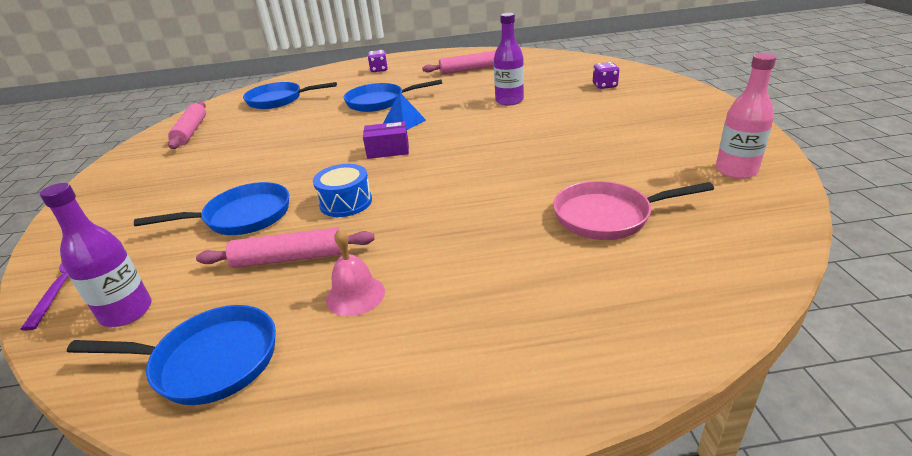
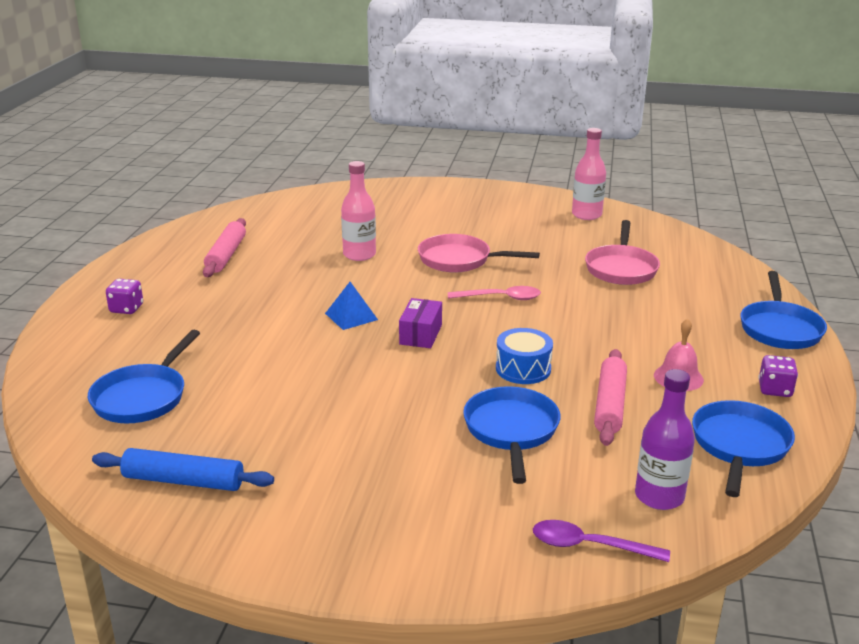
camera: 75 degrees left, 5 degrees down
(191, 131) = (184, 481): pink rolling pin -> blue rolling pin
(379, 102) = (262, 323): blue pan -> blue pan (779, 328)
(476, 166) = (500, 298): none -> pink spoon
(509, 101) = (359, 255): purple bottle -> pink bottle
(538, 135) = (459, 260): none -> pink pan
(604, 86) = (377, 209): purple dice -> purple dice (774, 389)

